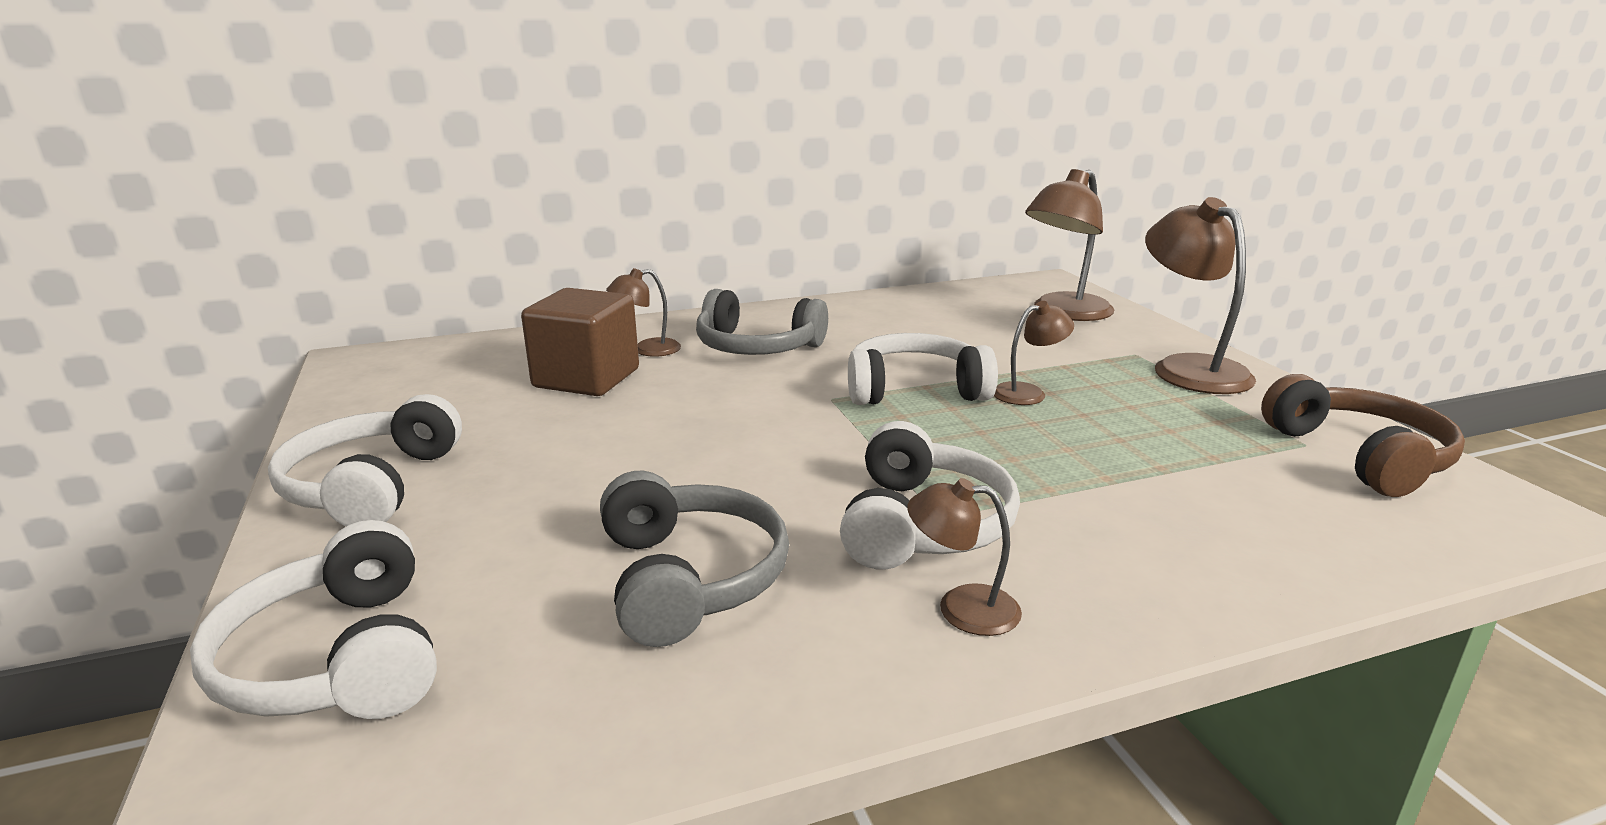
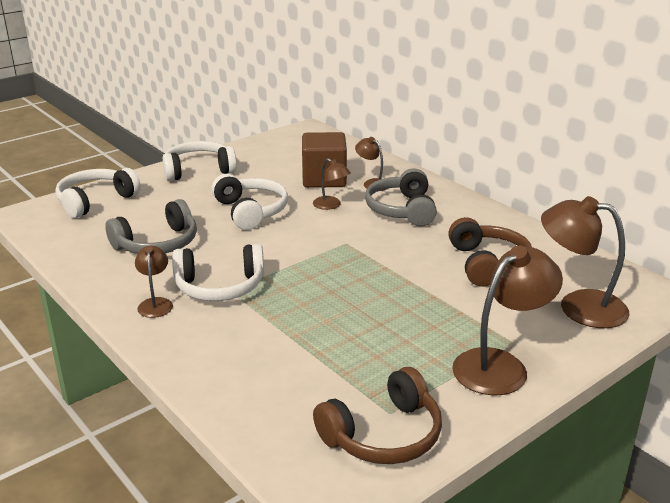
camera: 70 degrees right, 5 degrees up
(914, 389) = (376, 265): white headphones -> white headphones (251, 211)
(948, 331) = (488, 264): none -> brown headphones
(1028, 392) = (400, 302): brown lamp -> brown lamp (331, 205)

